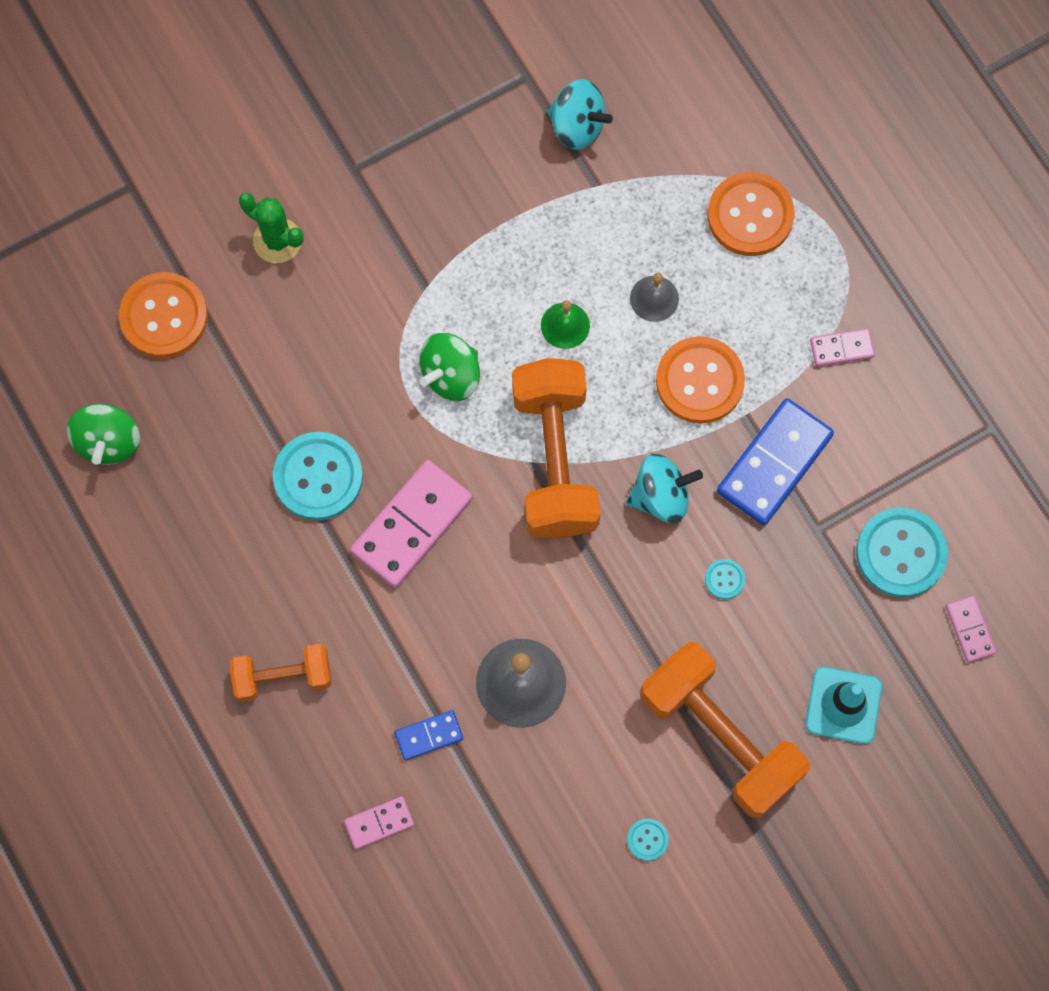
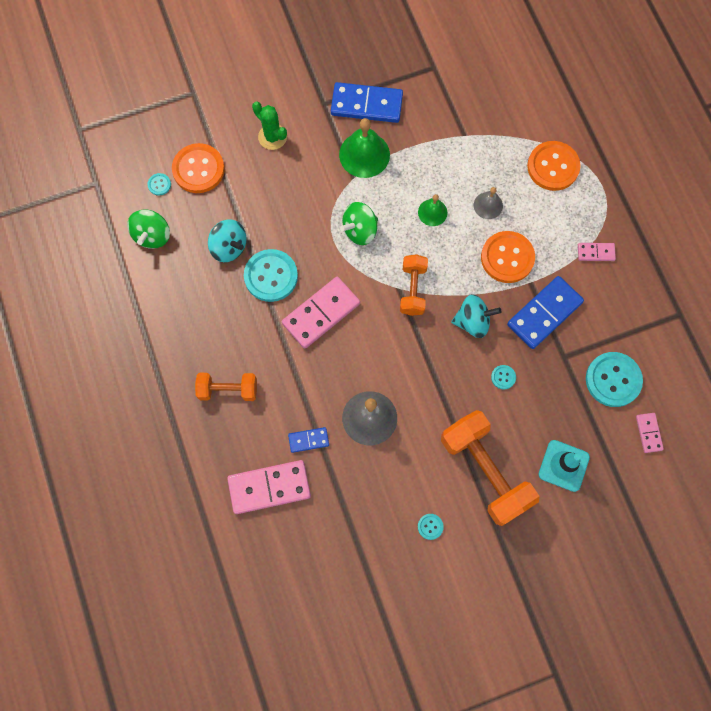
camera: 10 degrees right, 0 degrees up
(103, 353) = (159, 184): none -> turquoise button
(379, 823) = (269, 487): pink domino -> pink domino, size x1.98
(425, 159) = (366, 104): none -> blue domino
(436, 246) = (364, 154): none -> green bell
(555, 460) = (413, 289): orange dumbbell -> orange dumbbell, size x0.56
(577, 126) = (459, 100): turquoise spinning top -> turquoise spinning top (229, 247)

